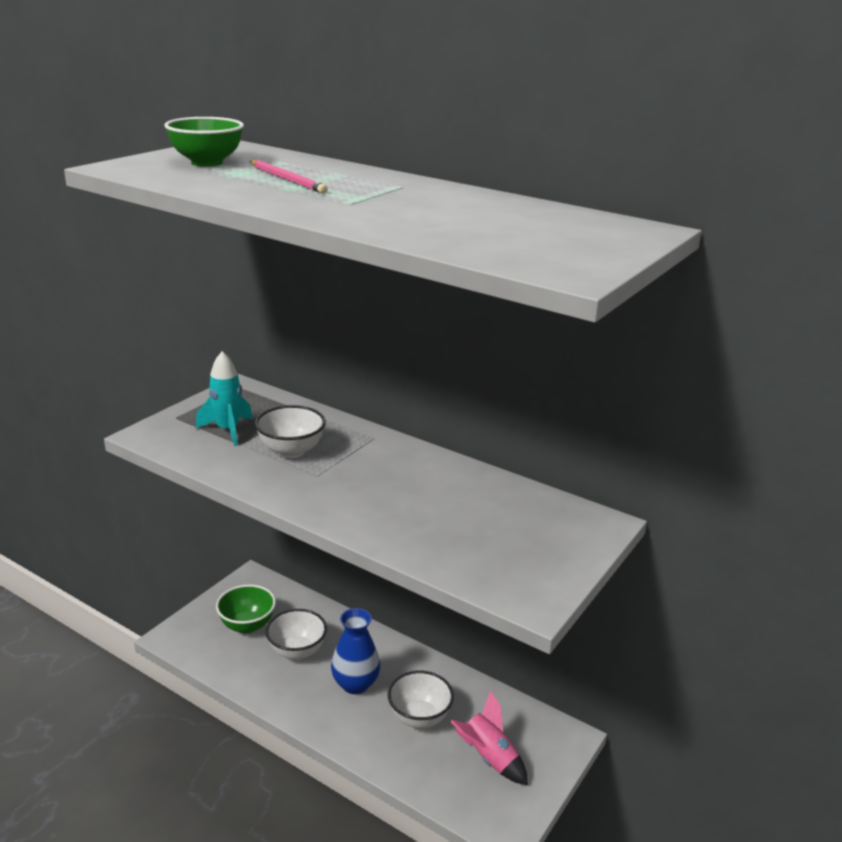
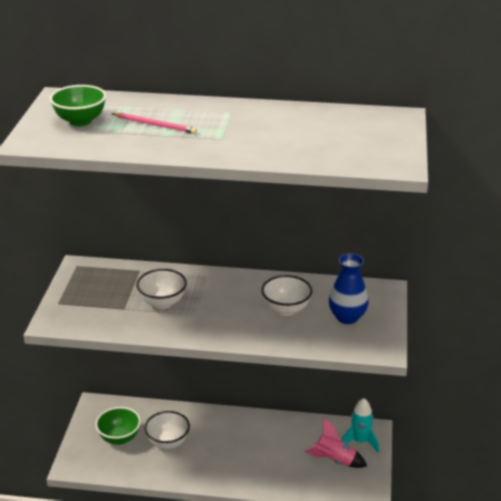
camera: 25 degrees left, 5 degrees up
(227, 430) = (105, 301): turquoise rocket -> turquoise rocket (360, 442)
(355, 684) = (222, 448): blue vase -> blue vase (347, 317)
(419, 717) = (277, 453): white bowl -> white bowl (286, 309)

